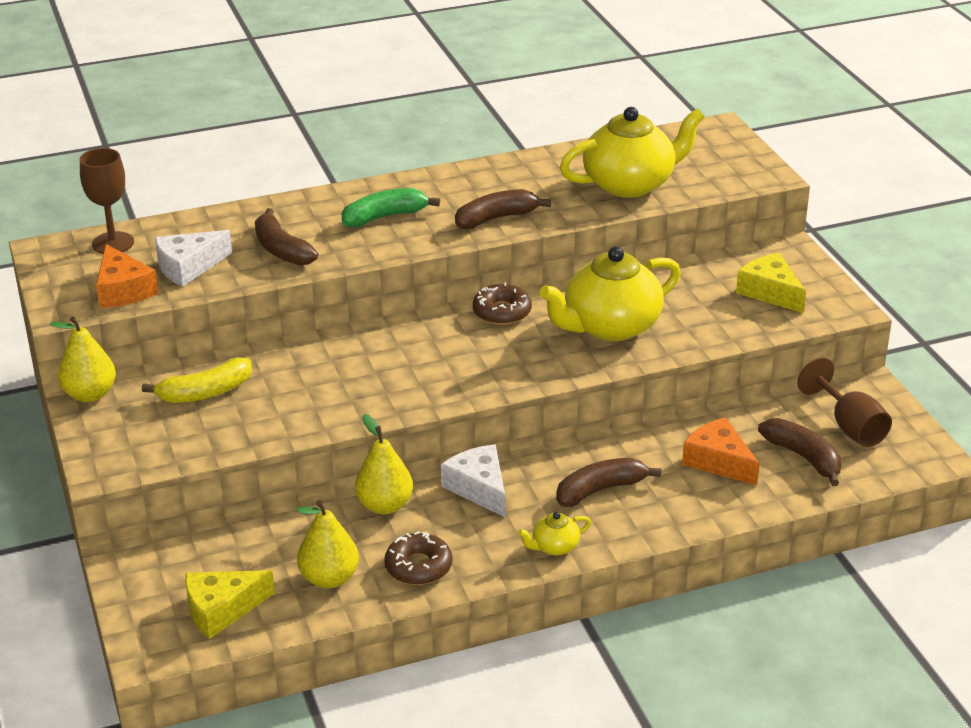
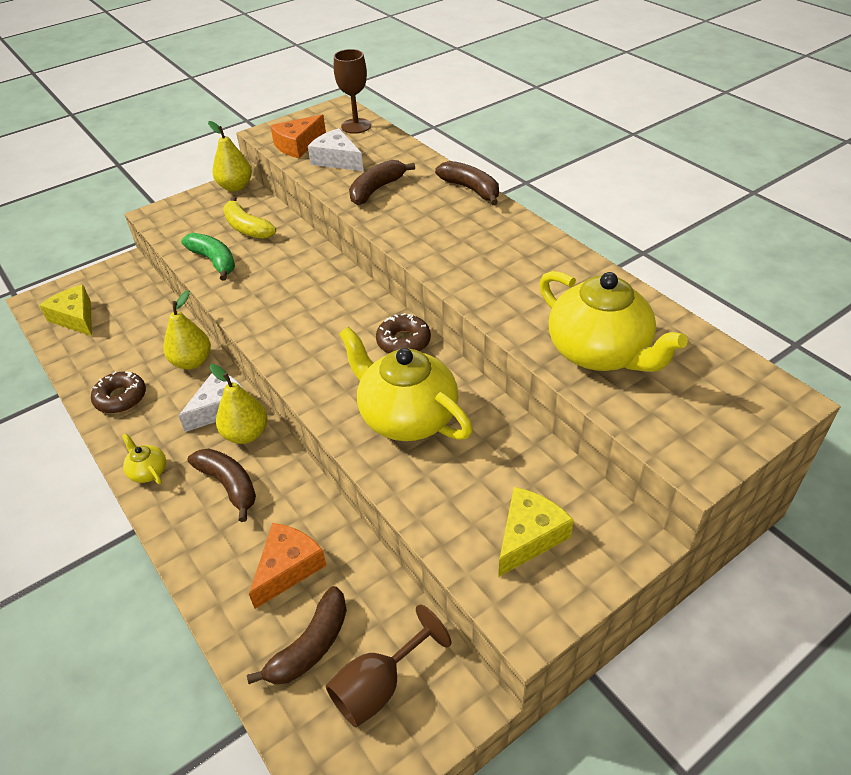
camera: 75 degrees right, 10 degrees up
(329, 578) = (107, 356): yellow pear -> yellow pear (246, 434)
(385, 217) = (450, 222): green banana -> green banana (214, 261)
(496, 218) = (480, 280): brown banana -> brown banana (471, 189)

